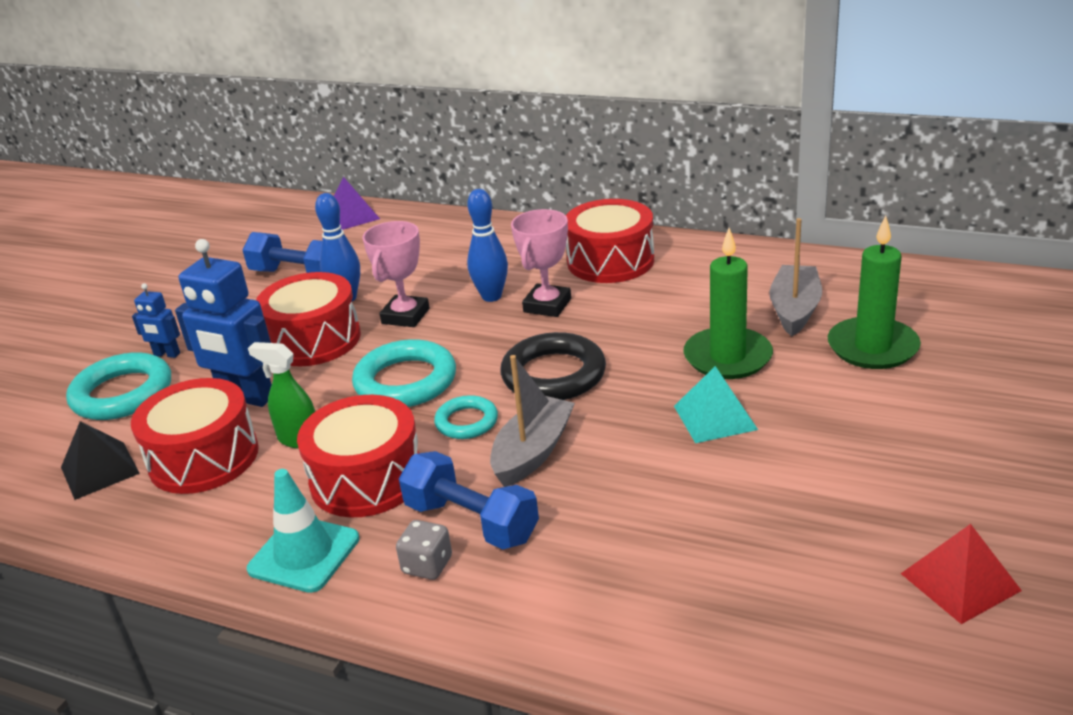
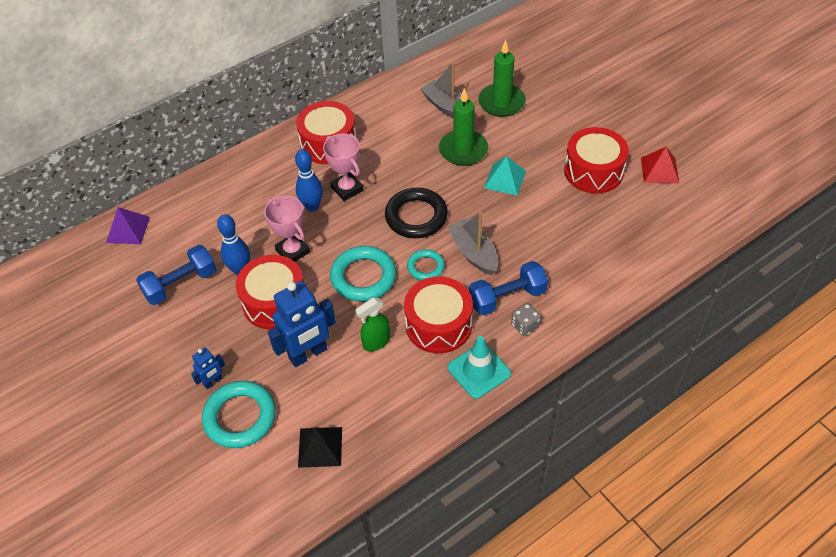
camera: 60 degrees left, 20 degrees up
(204, 458) = (354, 391): red drum -> red drum (593, 171)

